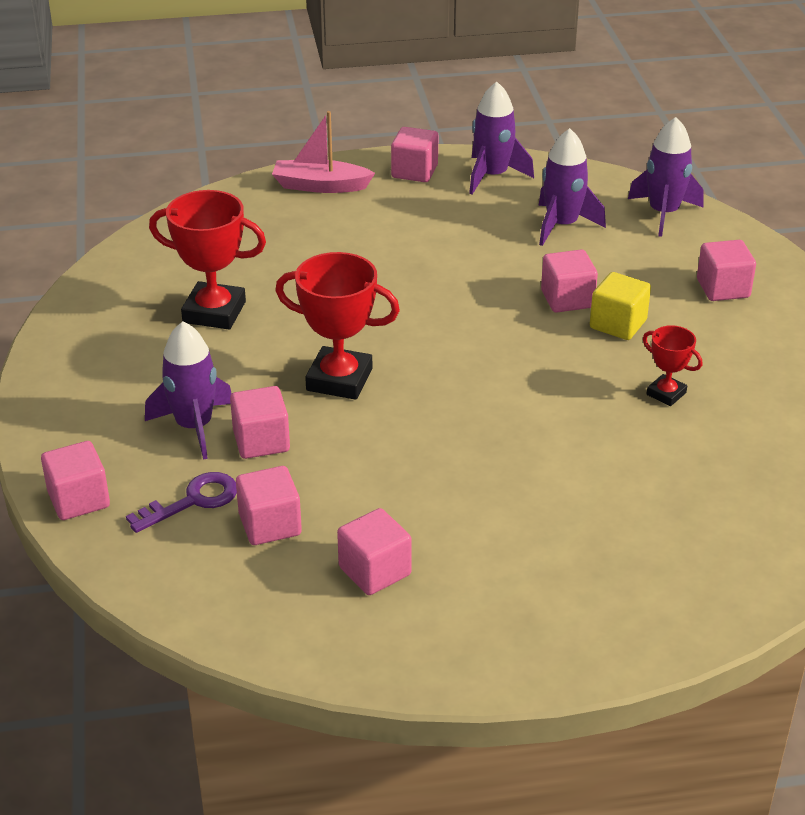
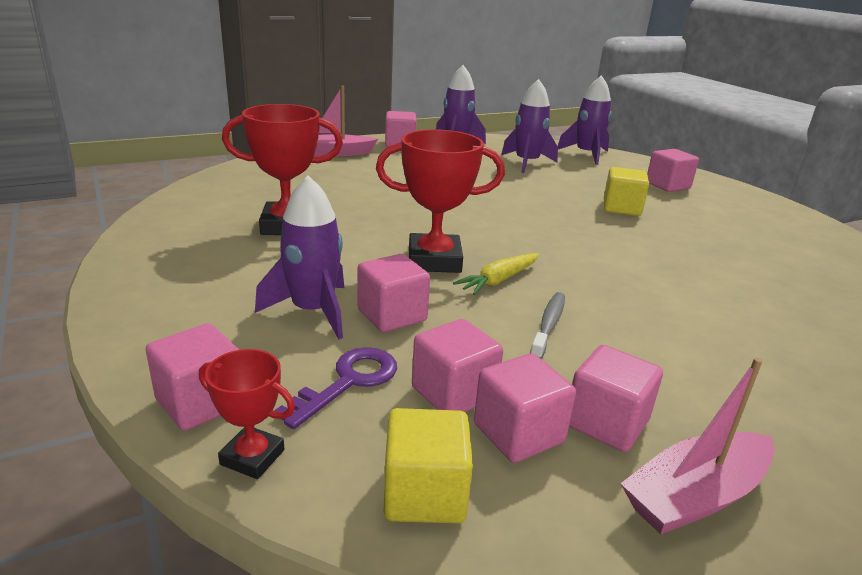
camera: 20 degrees left, 10 degrees down
(204, 594) = (424, 493): none -> yellow cube
(388, 415) = (498, 280): none -> yellow carrot
(395, 635) = (695, 496): none -> pink boat
(398, 473) = (548, 325): none -> grey toothbrush
(567, 299) = (571, 198): pink cube -> pink cube (518, 433)
(666, 394) = (703, 244): red trophy -> red trophy (252, 457)

